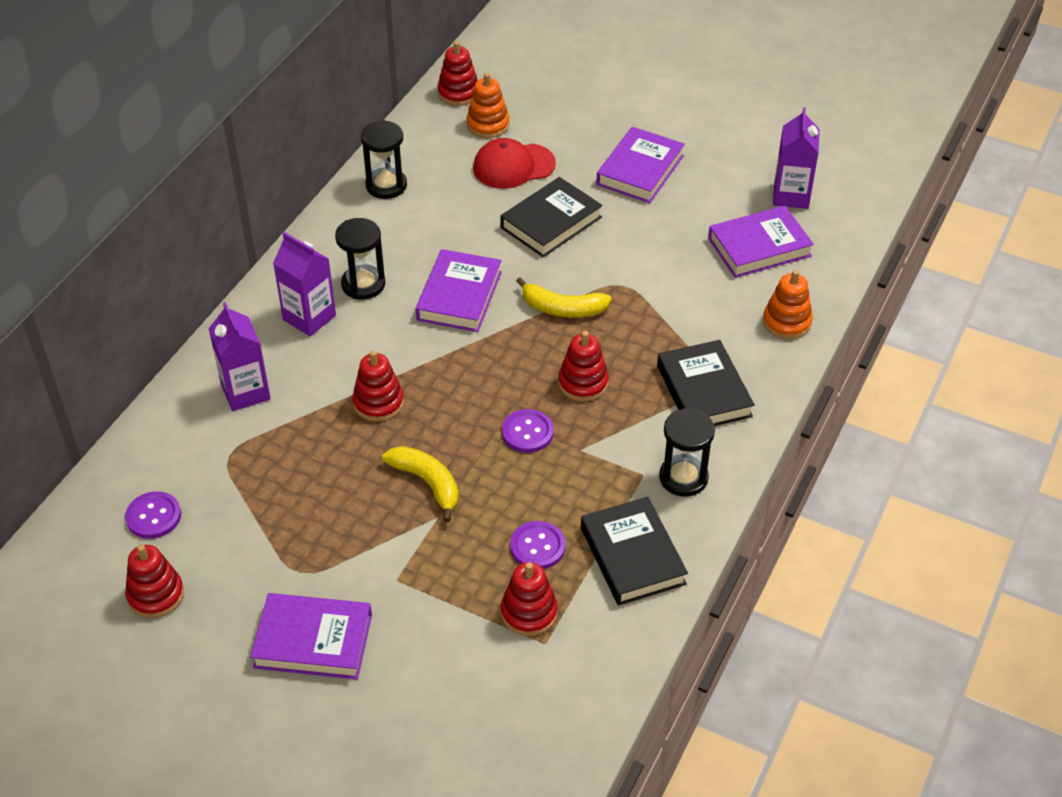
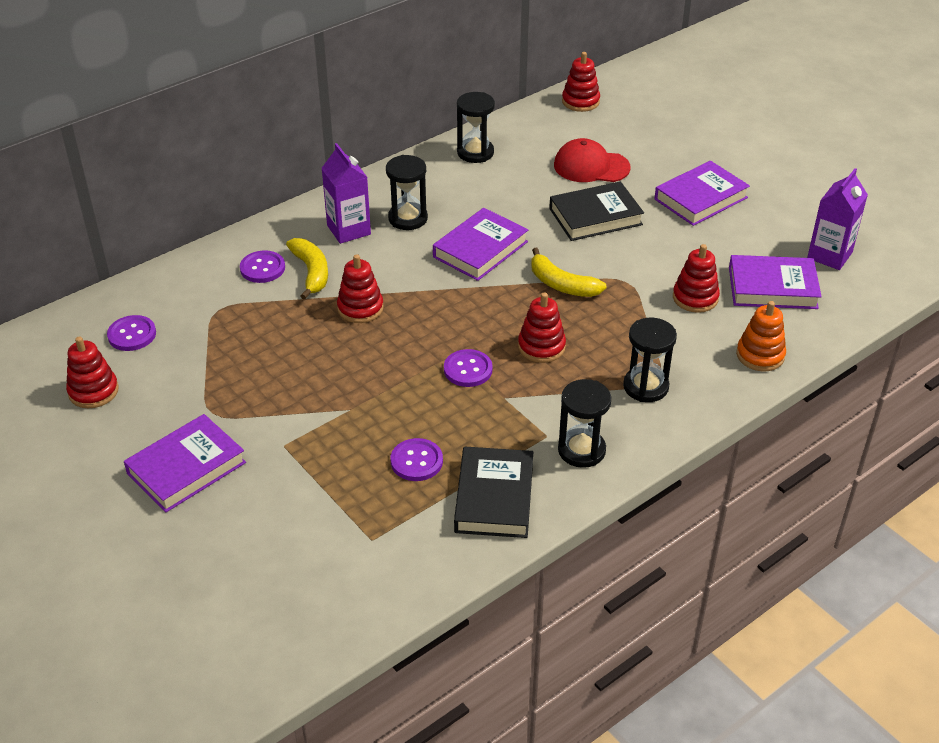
camera: 25 degrees right, 5 degrees down
(245, 392) = (262, 268): purple carton -> purple button
(313, 641) = (186, 468): purple book -> purple book turned 75 degrees counterclockwise
(427, 483) = (358, 381): yellow banana -> yellow banana (311, 272)
(488, 125) = (589, 130): orange stacking toy -> none
(529, 612) = (374, 510): red stacking toy -> red stacking toy (695, 298)
(703, 391) = (645, 387): black book -> black hourglass

